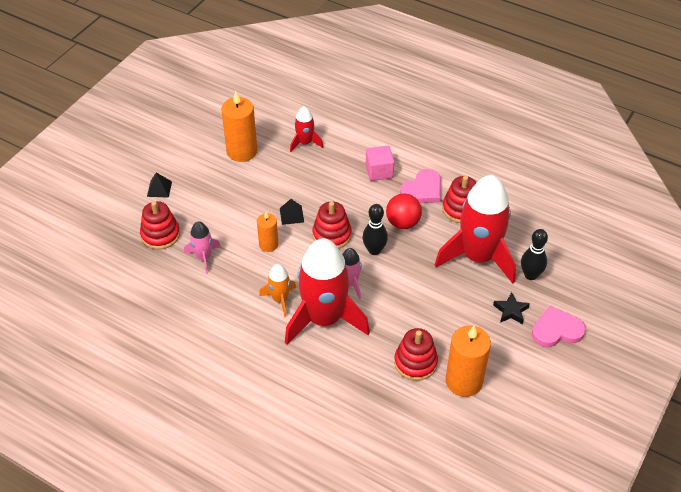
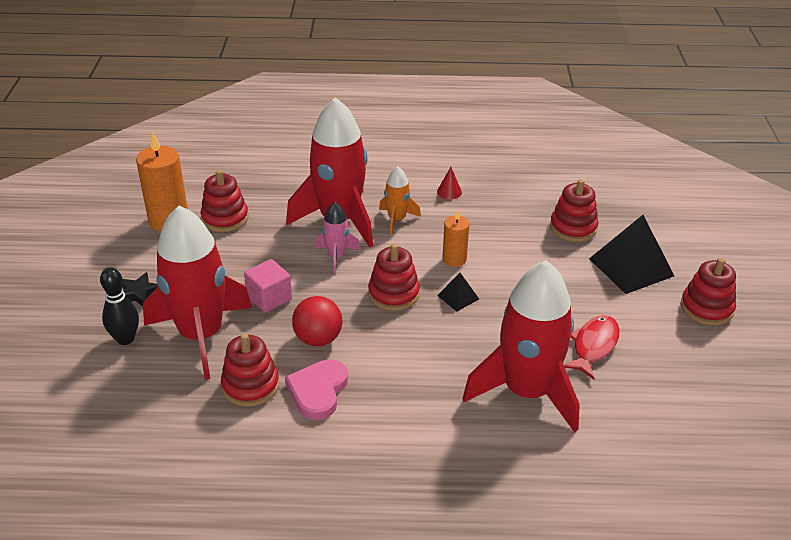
camera: 150 degrees right, 10 degrees down
(150, 145) = (706, 308): none -> red stacking toy
(159, 189) = (631, 267): black pyramid -> black pyramid, size x2.09
(203, 257) = (508, 225): pink rocket -> none
(216, 310) = (449, 192): none -> red cone
(242, 151) = (593, 346): orange candle -> red fish
(305, 143) = (527, 392): red rocket -> red rocket, size x2.16
(374, 250) = (332, 296): black bowling pin -> none
(379, 171) = (394, 393): pink cube -> pink cube (269, 298)
(556, 330) = (79, 294): pink heart -> none

